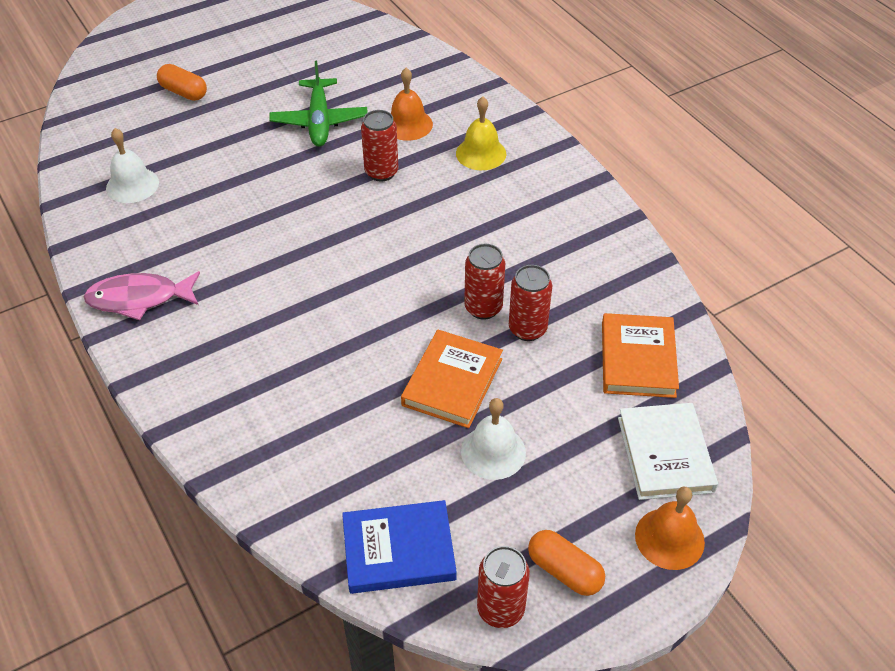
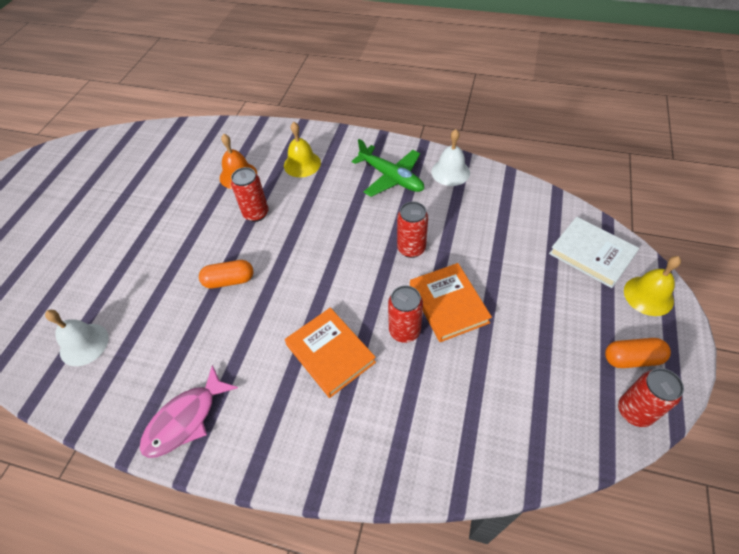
camera: 40 degrees left, 5 degrees up
(184, 92) = (51, 254): orange capsule -> orange capsule (229, 280)
(319, 121) = (177, 209): green plane -> green plane (391, 177)
(398, 550) = (547, 430): blue book -> none
(493, 452) = (518, 325): white bell -> white bell (450, 172)
(527, 329) = (448, 242): red can -> red can (404, 331)
(638, 359) = (518, 215): orange book -> orange book (330, 353)
(669, 538) = (648, 295): orange bell -> yellow bell

